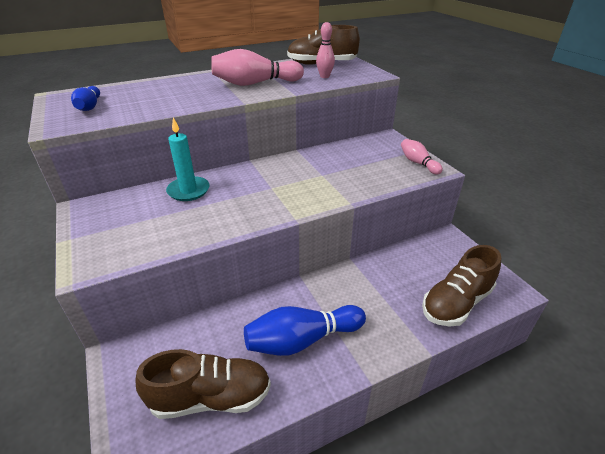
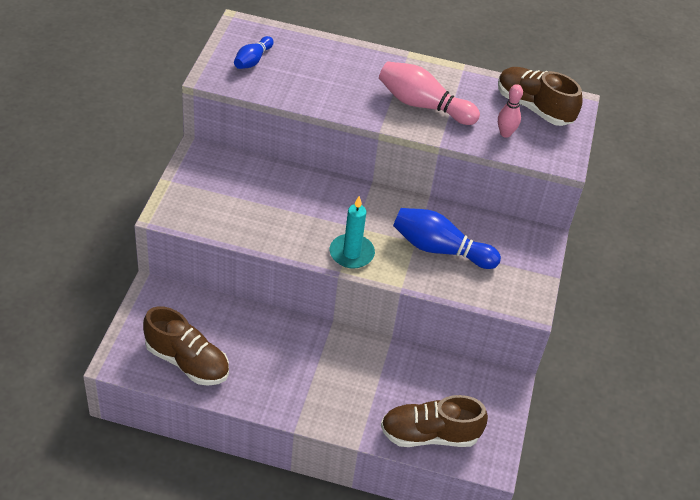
camera: 35 degrees right, 10 degrees up
(188, 191) = (287, 186): turquoise candle -> turquoise candle (351, 253)
(302, 340) = (279, 370): blue bowling pin -> blue bowling pin (440, 249)
(418, 163) = (524, 289): pink bowling pin -> none

